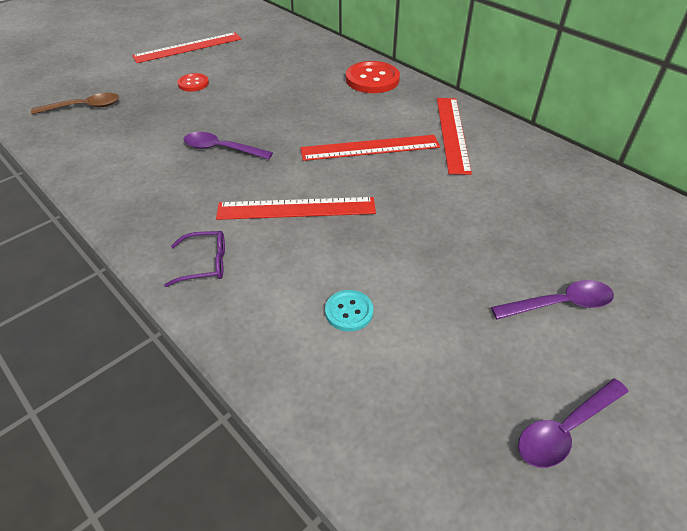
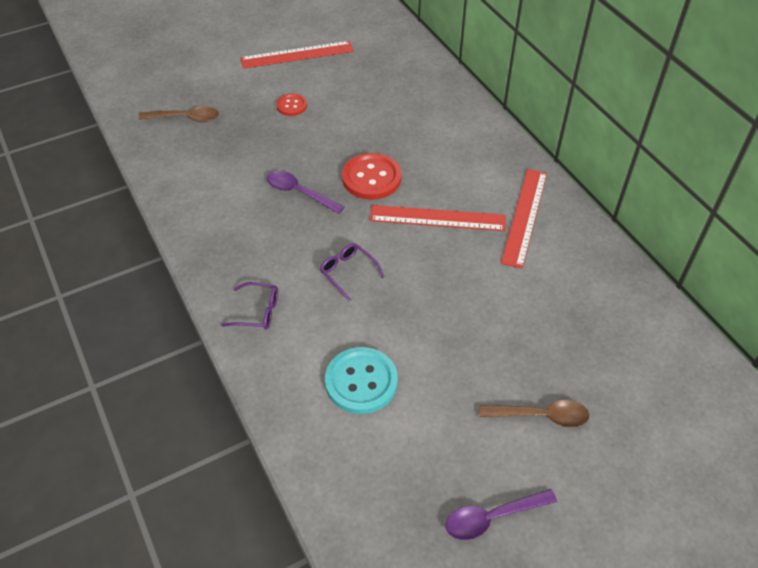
camera: 15 degrees right, 5 degrees up
(296, 208) = (348, 272): red ruler -> purple glasses
(349, 311) = (361, 382): turquoise button -> turquoise button, size x1.80
(372, 79) = (470, 131): red button -> red button (371, 178)
(559, 304) = (540, 416): purple spoon -> brown spoon

